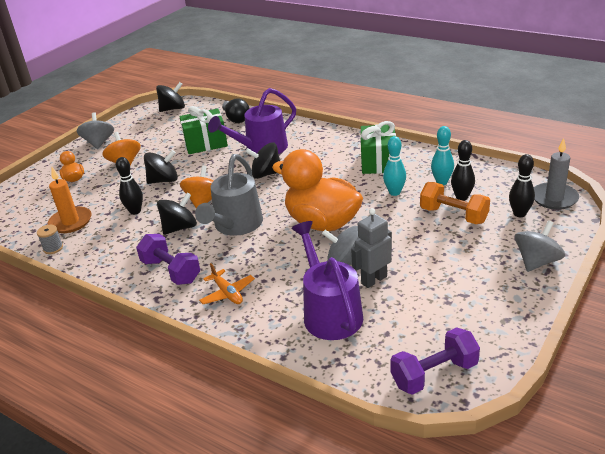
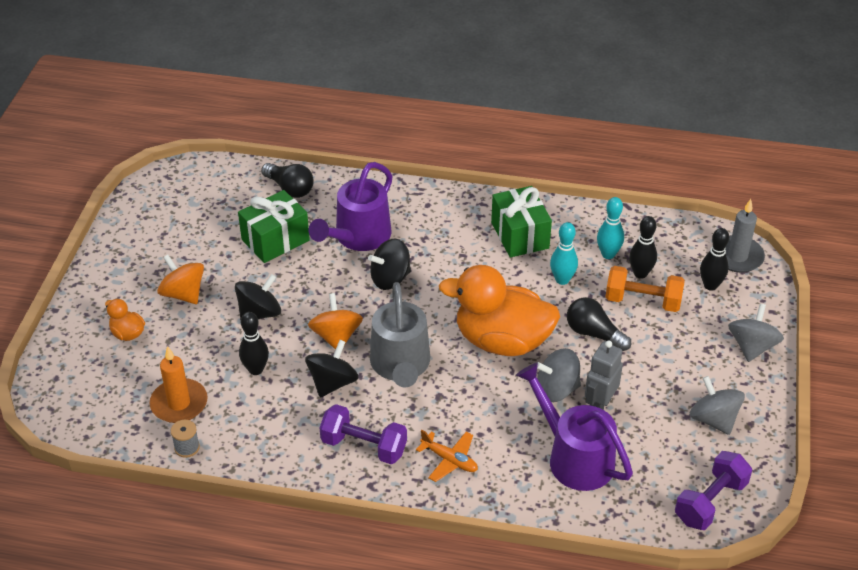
camera: 25 degrees left, 10 degrees up
(99, 143) = (116, 264): grey spinning top -> grey spinning top (713, 419)
(173, 109) = (183, 183): black spinning top -> none
(399, 230) = (594, 333): none -> black light bulb

